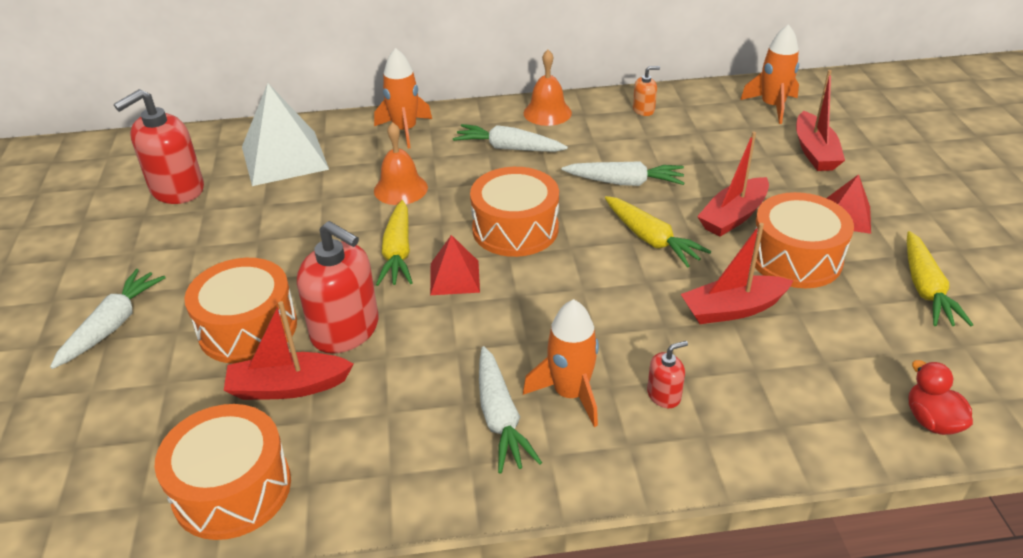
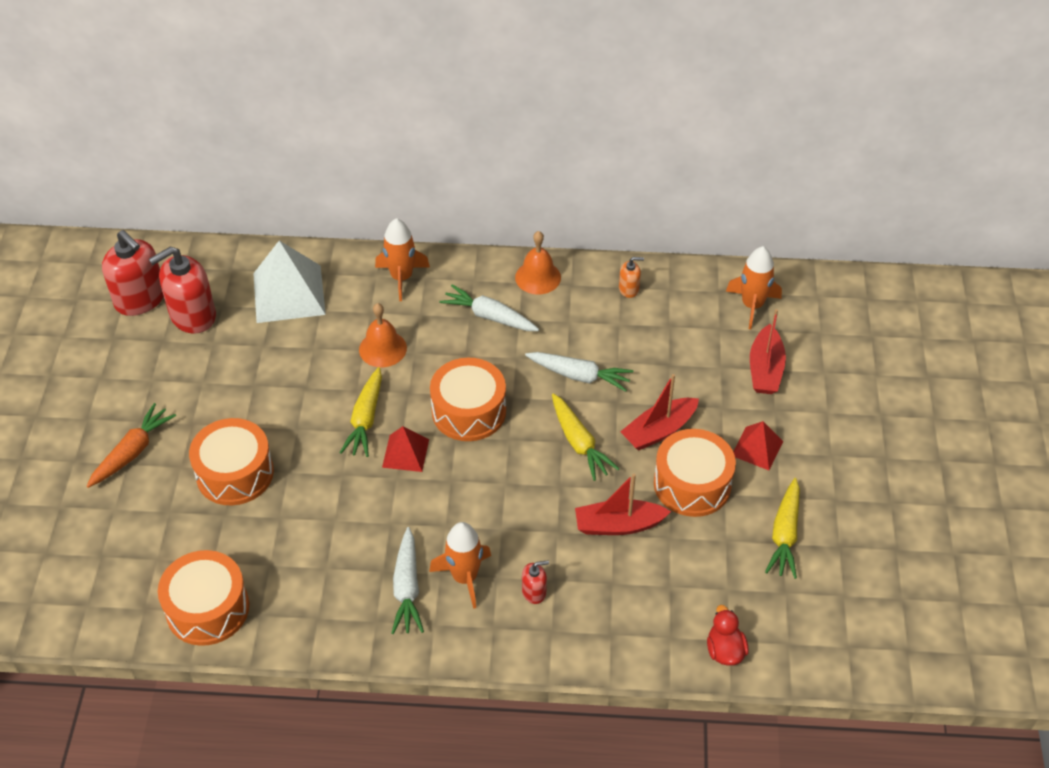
camera: 10 degrees right, 10 degrees up
(112, 325) = (132, 452): white carrot -> orange carrot
(288, 387) = (258, 533): red boat -> none
(345, 330) = (309, 489): red soap dispenser -> red soap dispenser (140, 299)

